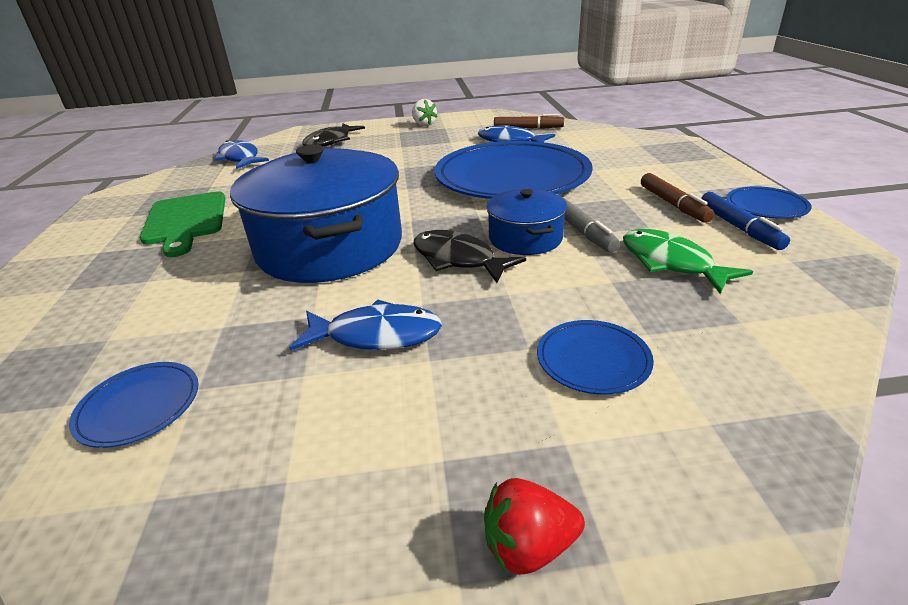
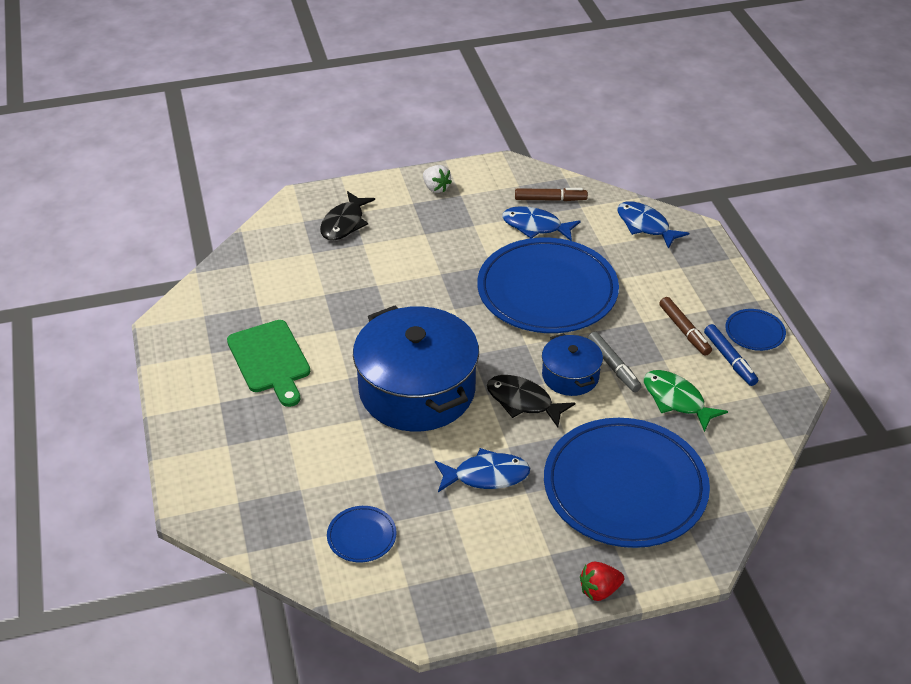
camera: 10 degrees left, 10 degrees up
(240, 158) = (260, 256): blue fish -> blue fish (645, 226)
(593, 360) = (625, 487): blue plate -> blue plate, size x2.45

